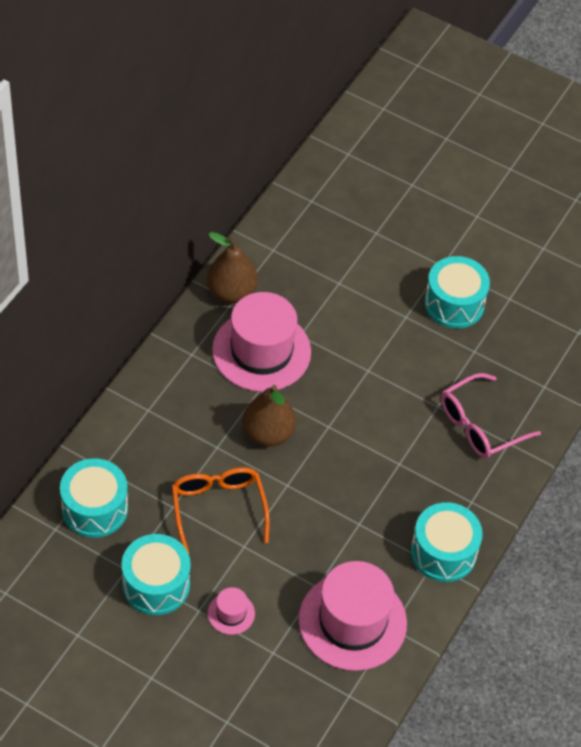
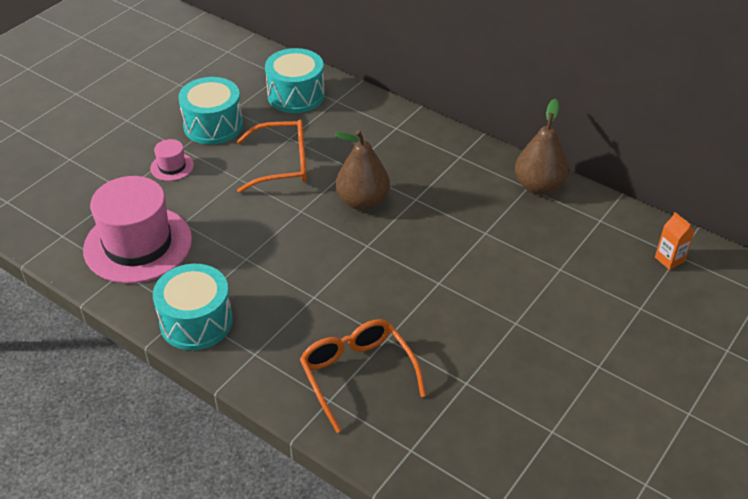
camera: 100 degrees right, 10 degrees down
(261, 351) = (464, 203): pink hat -> none
(317, 207) = (669, 259): none -> orange carton
(454, 304) = (538, 371): turquoise drum -> none
(479, 425) = (357, 374): pink glasses -> orange glasses

